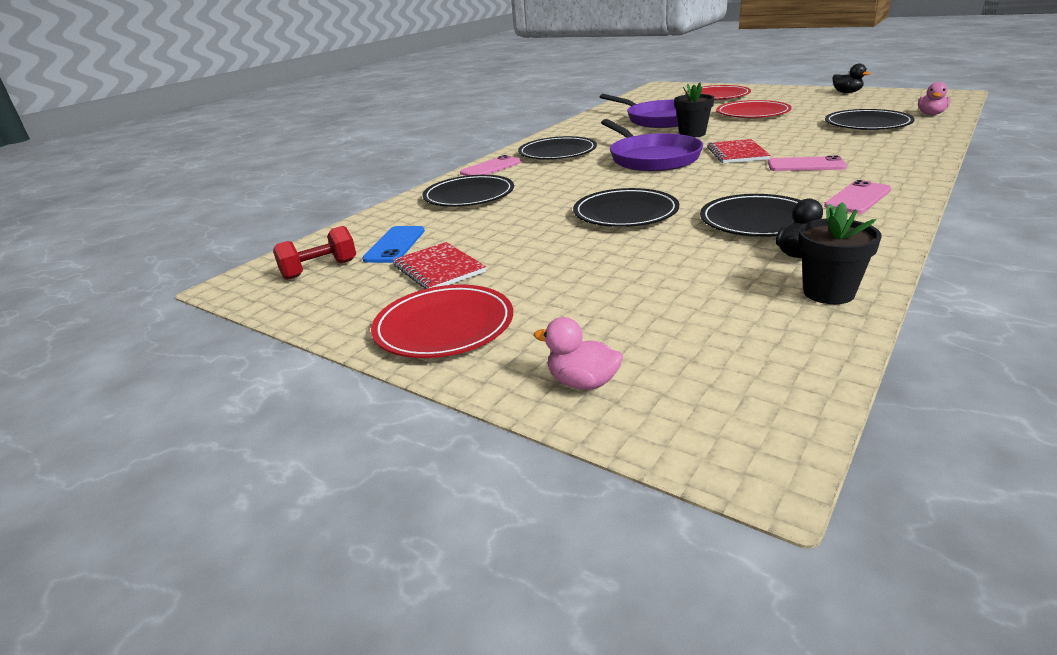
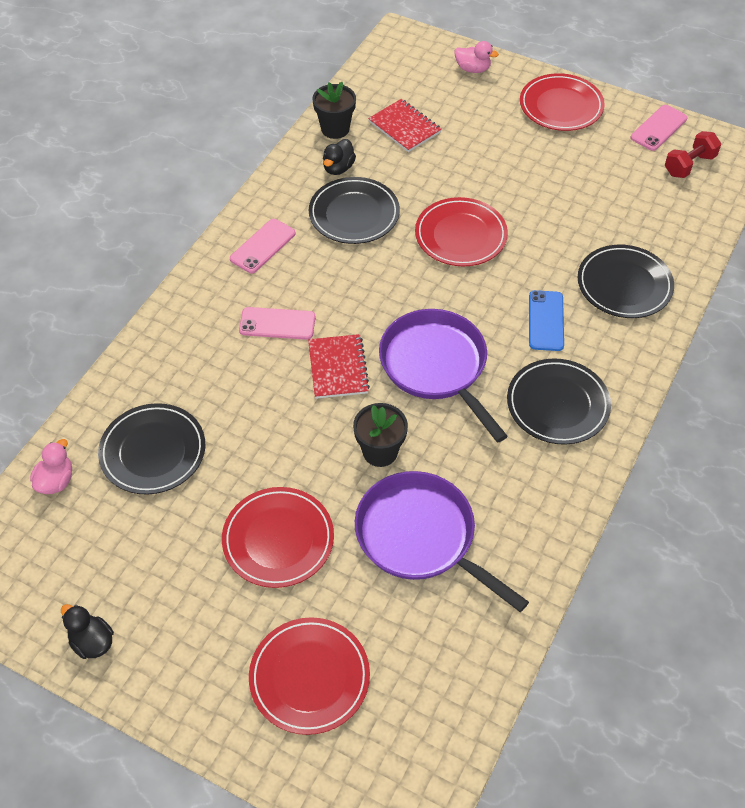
camera: 170 degrees right, 25 degrees up
(395, 245) = (649, 196): blue phone -> blue phone (546, 321)
(439, 269) = (593, 162): red notebook -> red notebook (404, 127)
(491, 168) = (630, 362): pink phone -> pink phone (658, 128)
(625, 213) = (460, 235): black plate -> red plate

